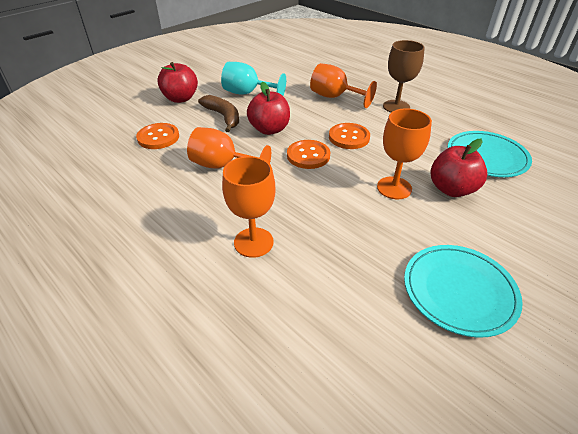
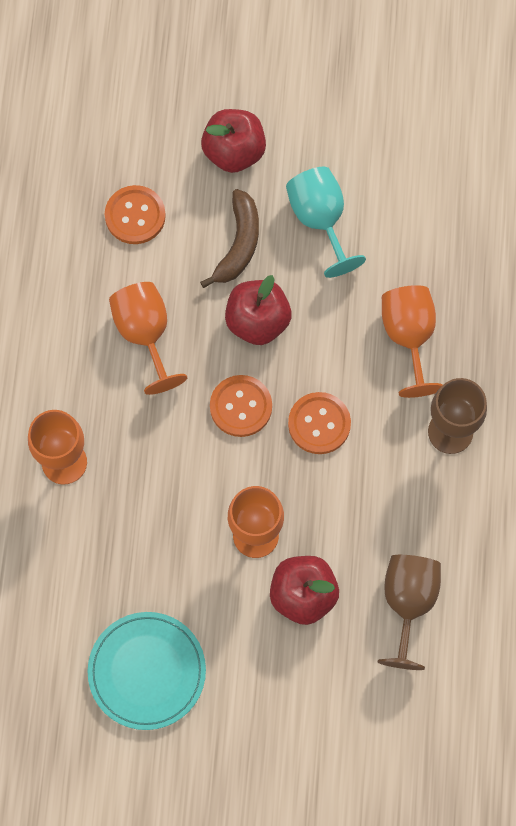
camera: 50 degrees right, 30 degrees up
(486, 157) = (408, 603): turquoise plate -> brown goblet

